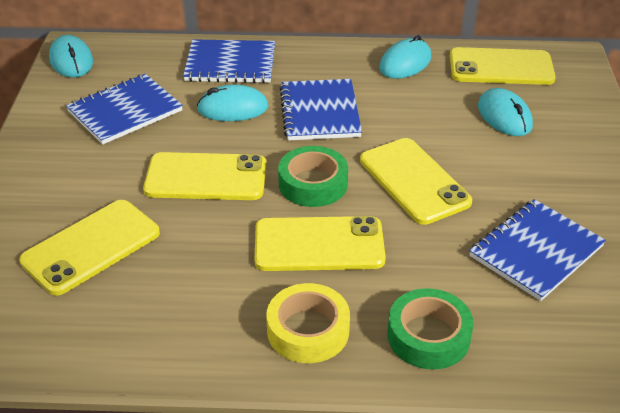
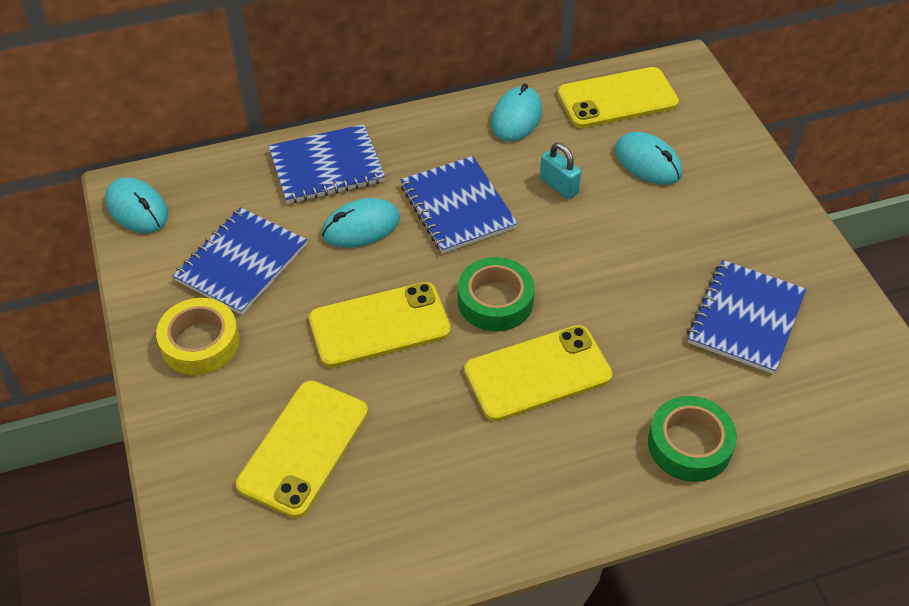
camera: 20 degrees left, 10 degrees up
(308, 330) = (575, 475): yellow tape -> yellow tape (200, 343)
(414, 181) = (595, 268): yellow phone -> none
(415, 116) = (558, 186): none -> turquoise padlock

